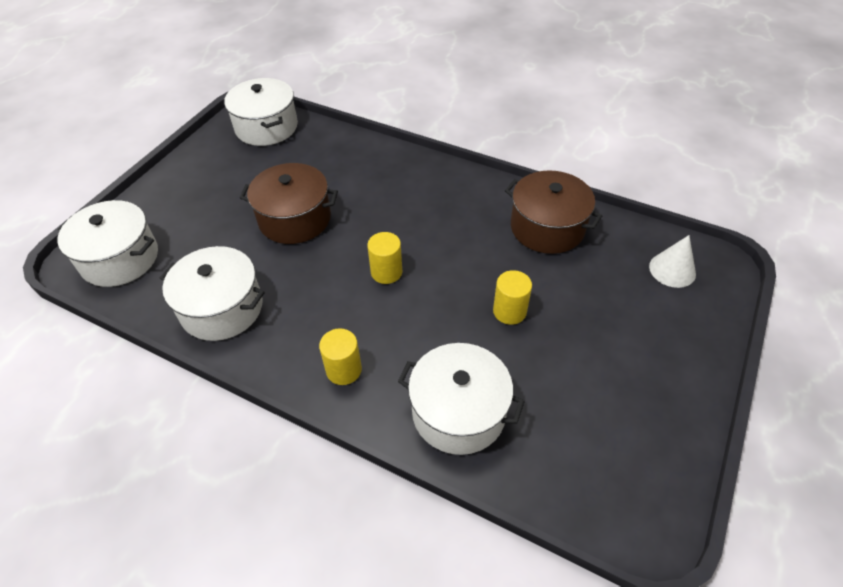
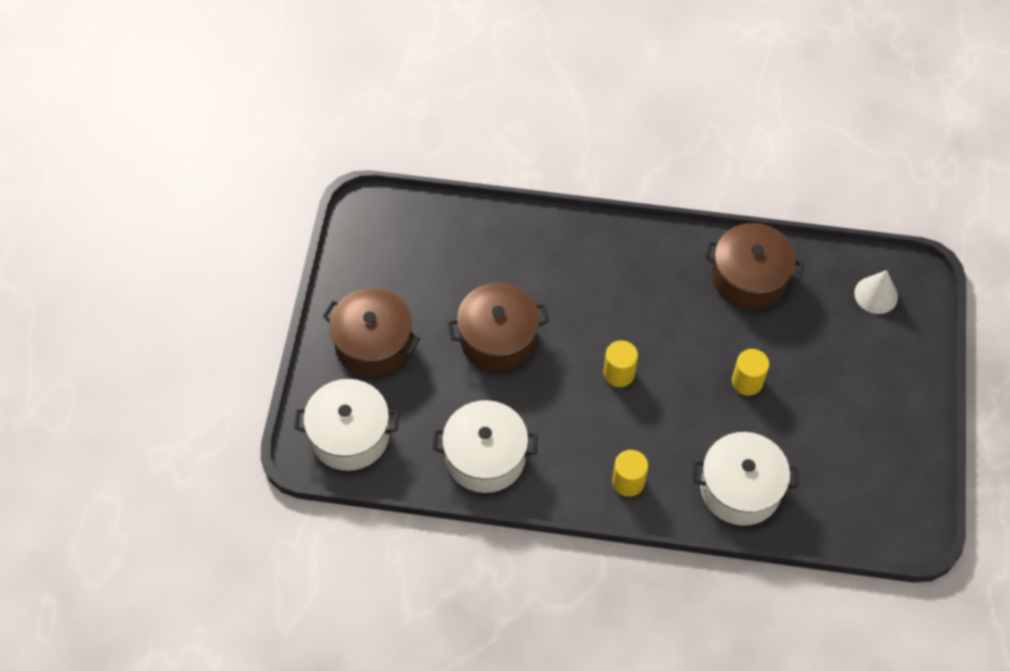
camera: 20 degrees left, 10 degrees up
(190, 198) = (373, 344): none -> brown pot
(266, 127) = (397, 225): white pot -> none

